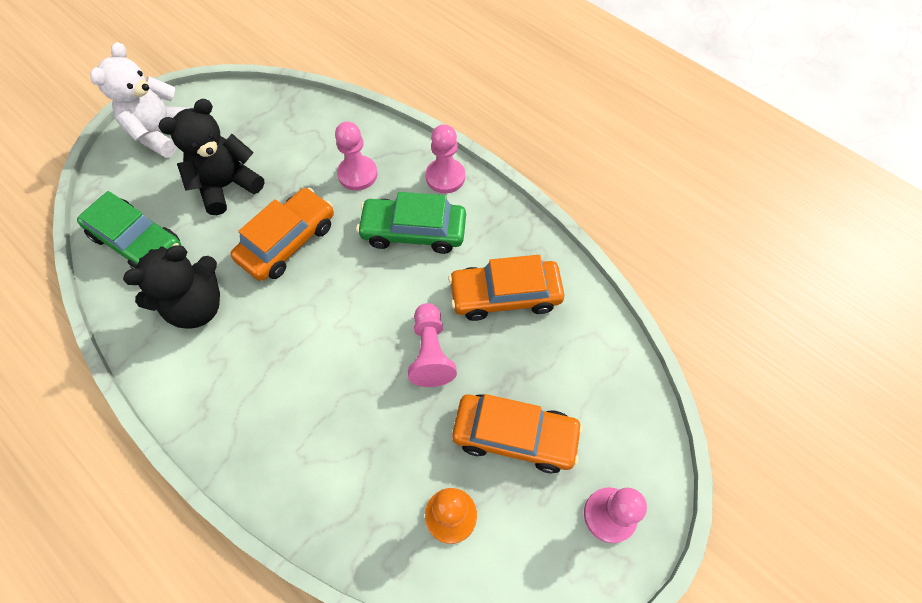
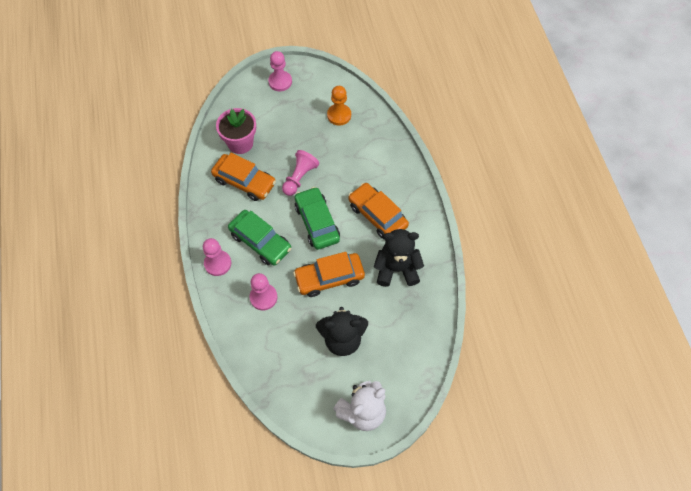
camera: 145 degrees left, 0 degrees up
(137, 242) = (412, 331): green car -> green car (317, 222)
(514, 436) = (292, 125): orange car -> orange car (377, 215)
(566, 350) = (240, 143): none -> pink flower pot

